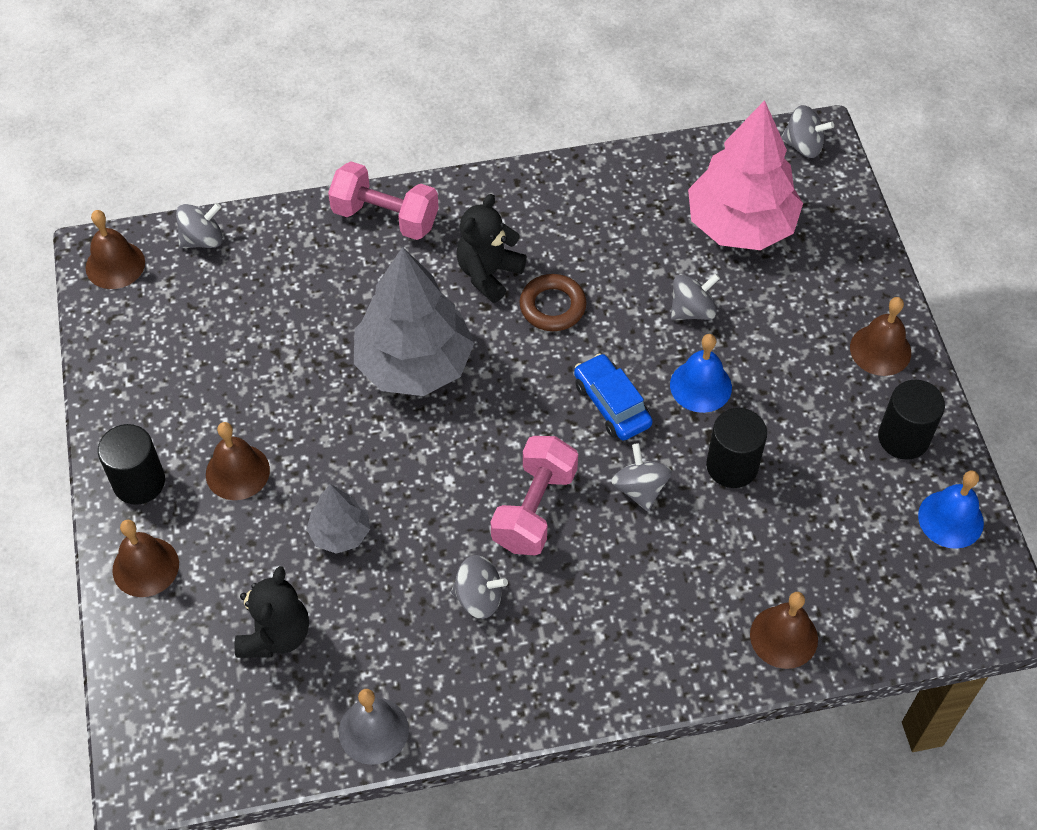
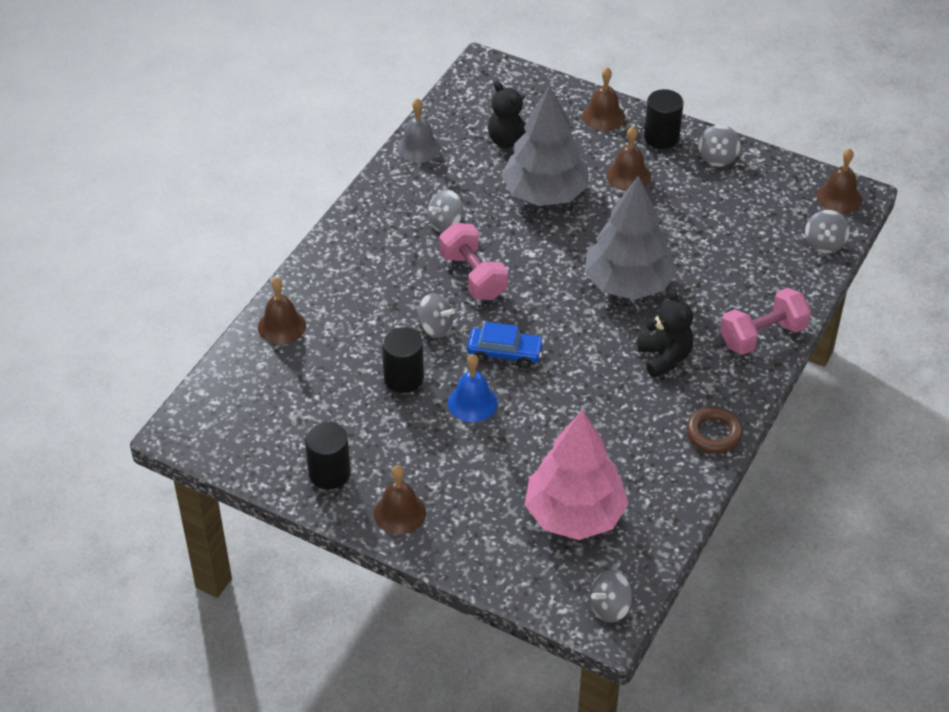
camera: 130 degrees right, 10 degrees down
(340, 533) = (545, 194): grey tree -> grey tree, size x2.02
(552, 306) = (606, 372): brown ring -> brown ring (713, 433)
(692, 310) = (532, 438): grey spinning top -> grey spinning top (717, 158)
(950, 519) = (256, 453): blue bell -> none

